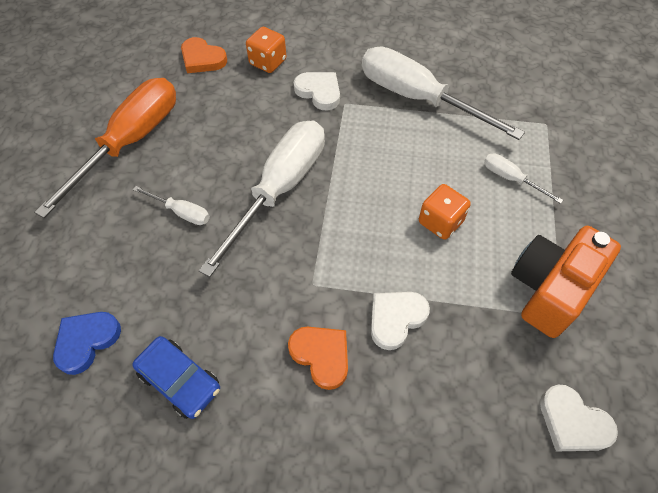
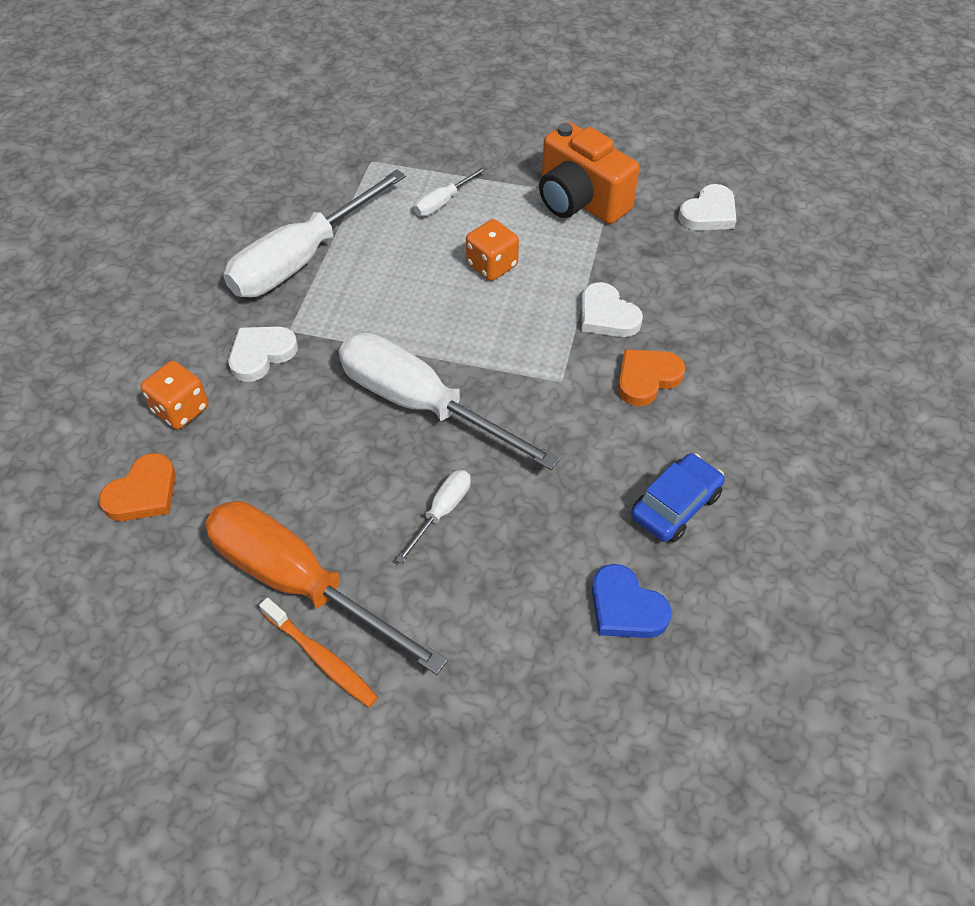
camera: 85 degrees left, 5 degrees down
(76, 161) = (321, 658): none -> orange toothbrush

